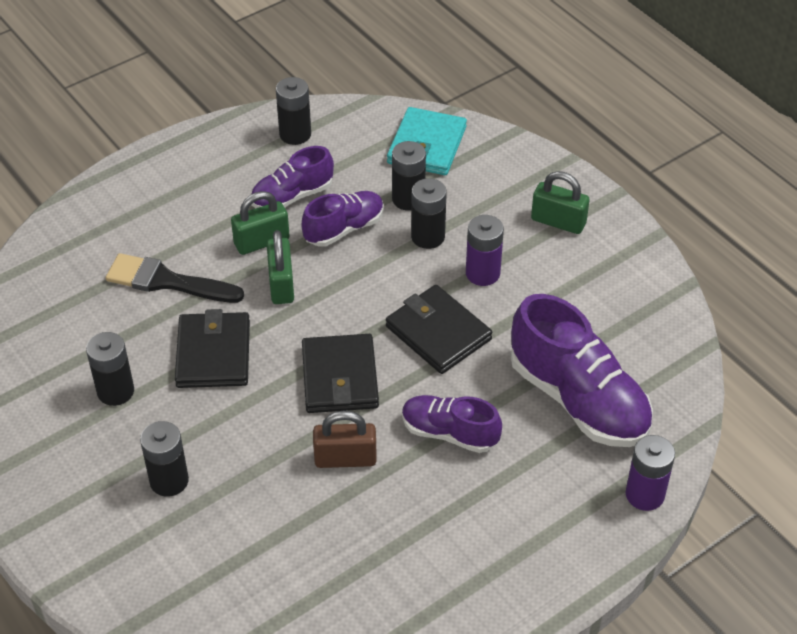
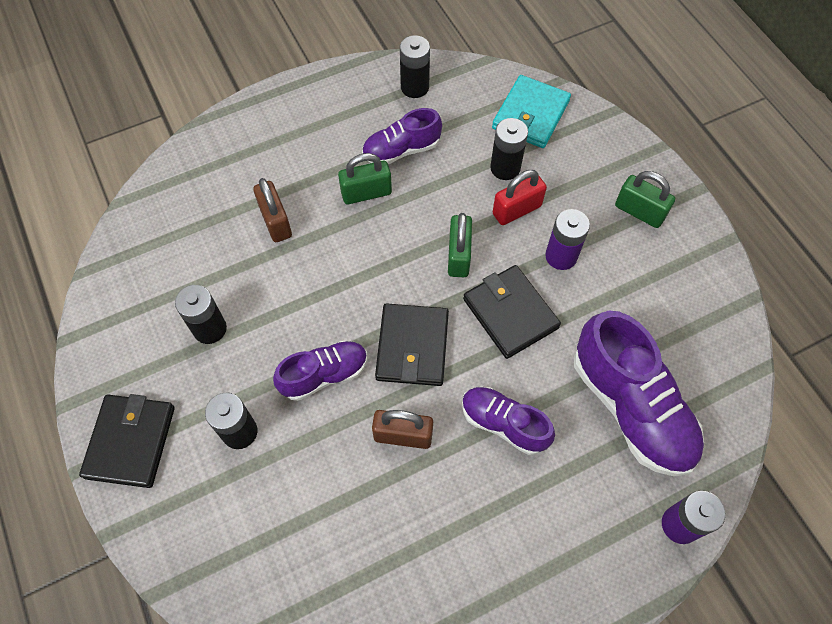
camera: 10 degrees right, 15 degrees up
(167, 281) = (276, 221): black brush -> brown padlock
(213, 354) = (303, 303): black wallet -> black wallet (130, 442)
(281, 284) = (376, 240): green padlock -> green padlock (459, 256)
(344, 229) = (442, 190): purple shoe -> purple shoe (324, 375)
(428, 237) = (516, 210): black battery -> red padlock

